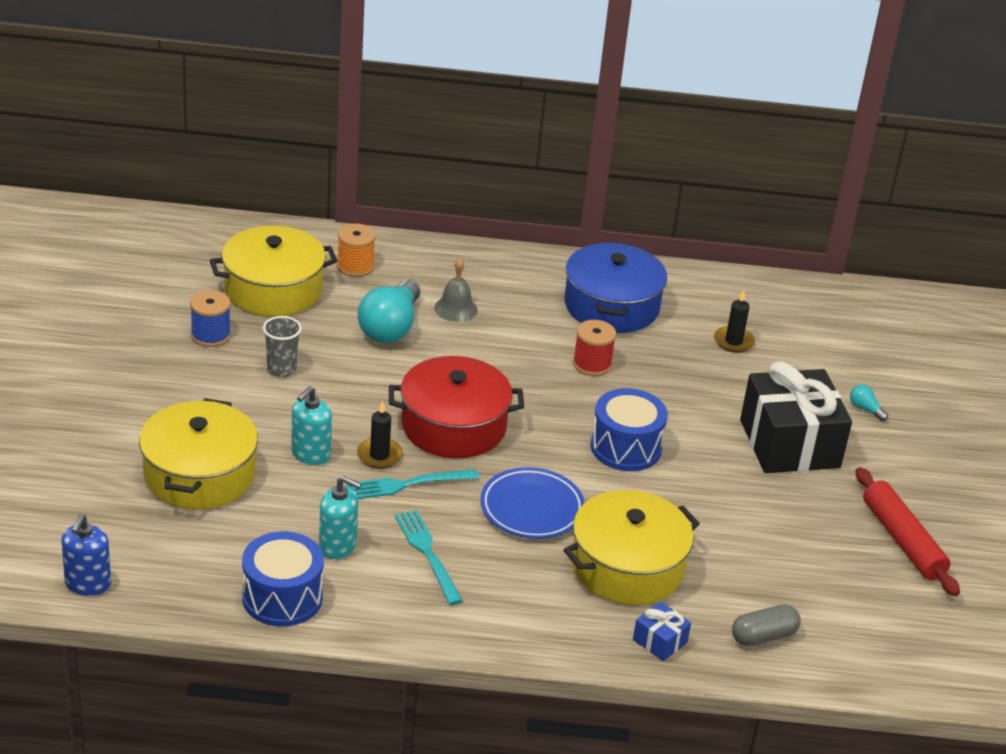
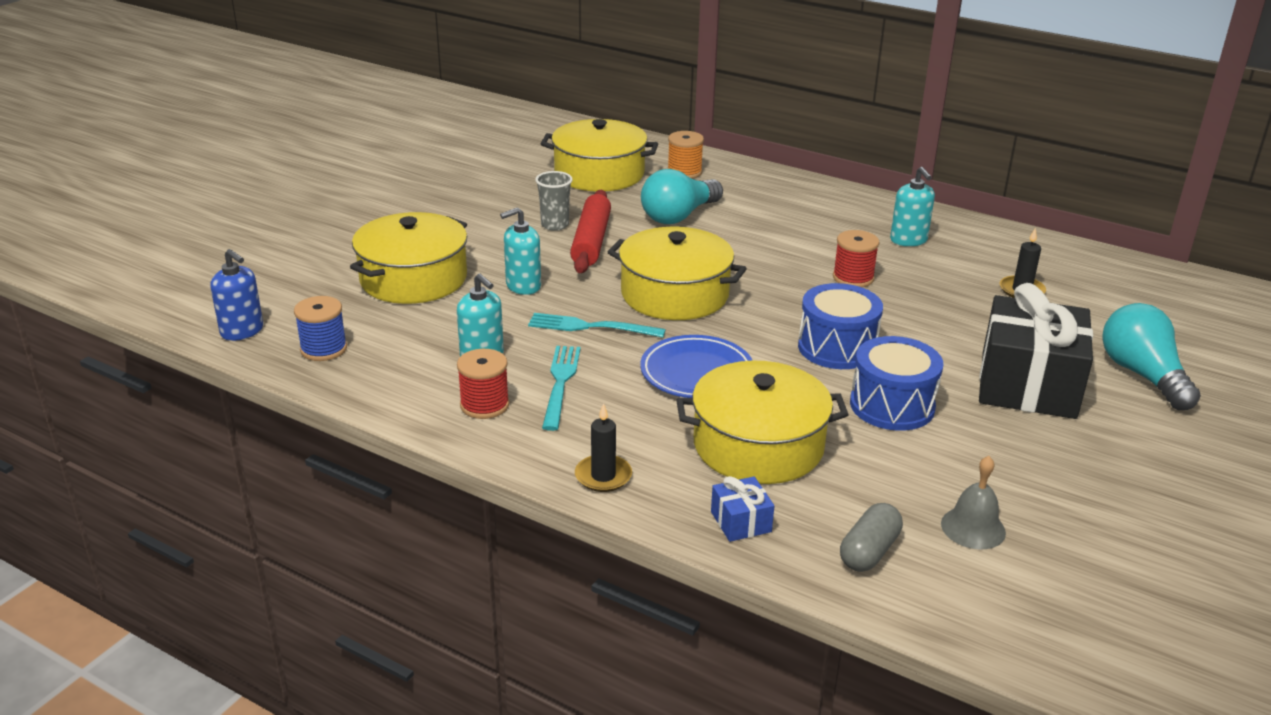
camera: 30 degrees right, 5 degrees down
(88, 584) = (242, 331): blue soap dispenser -> blue soap dispenser turned 90 degrees counterclockwise
(210, 335) = (517, 192): blue spool -> blue spool (323, 349)
(282, 597) = (393, 383): blue drum -> blue drum (892, 405)
(379, 455) = (584, 300): black candle -> black candle (603, 476)
(381, 596) = (484, 405): none -> red spool
(453, 426) = (674, 294): red pot -> yellow pot
(456, 308) = (751, 215): grey bell -> grey bell (973, 528)
(611, 306) = (908, 240): blue pot -> turquoise soap dispenser
(763, 636) = (869, 551): grey capsule -> grey capsule turned 60 degrees counterclockwise
(865, 409) = (1142, 375): turquoise light bulb -> turquoise light bulb, size x2.38
(903, 540) = (1114, 505): red rolling pin -> red rolling pin (591, 241)

